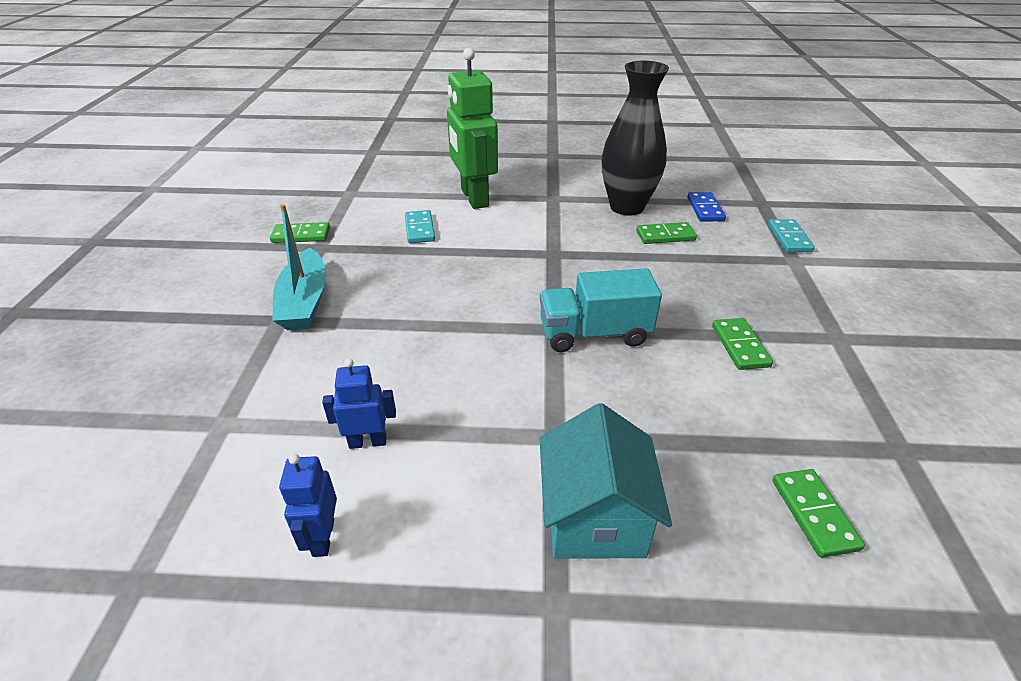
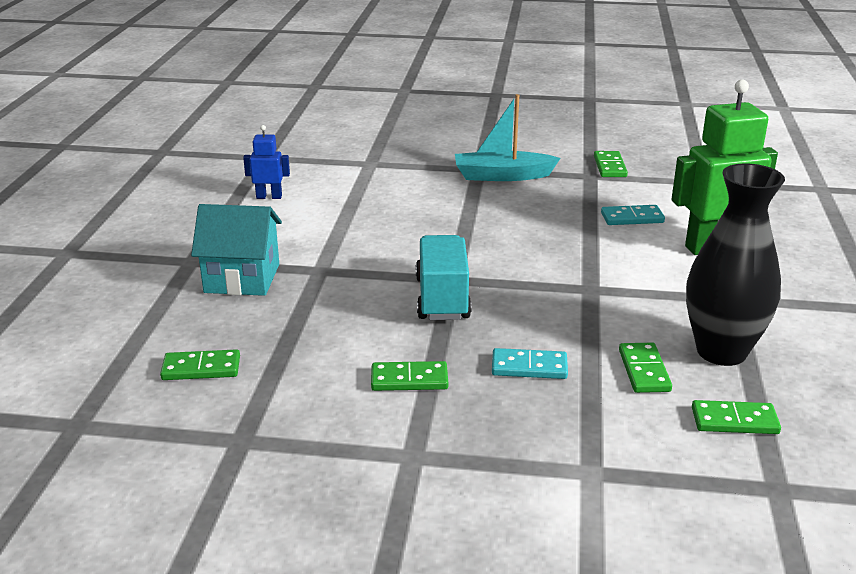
camera: 95 degrees right, 10 degrees down
(368, 442) = (338, 205): blue robot -> none
(705, 209) = (734, 421): blue domino -> green domino
(789, 238) = (656, 485): turquoise domino -> turquoise domino (529, 367)

